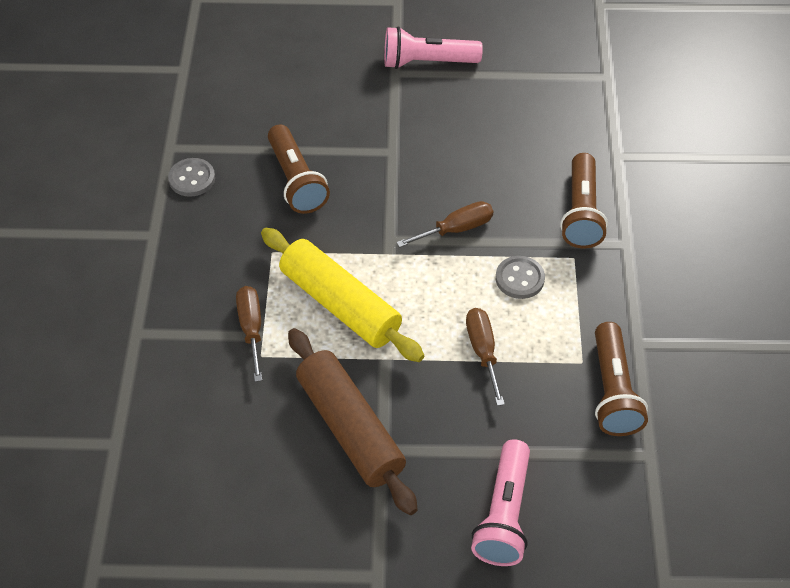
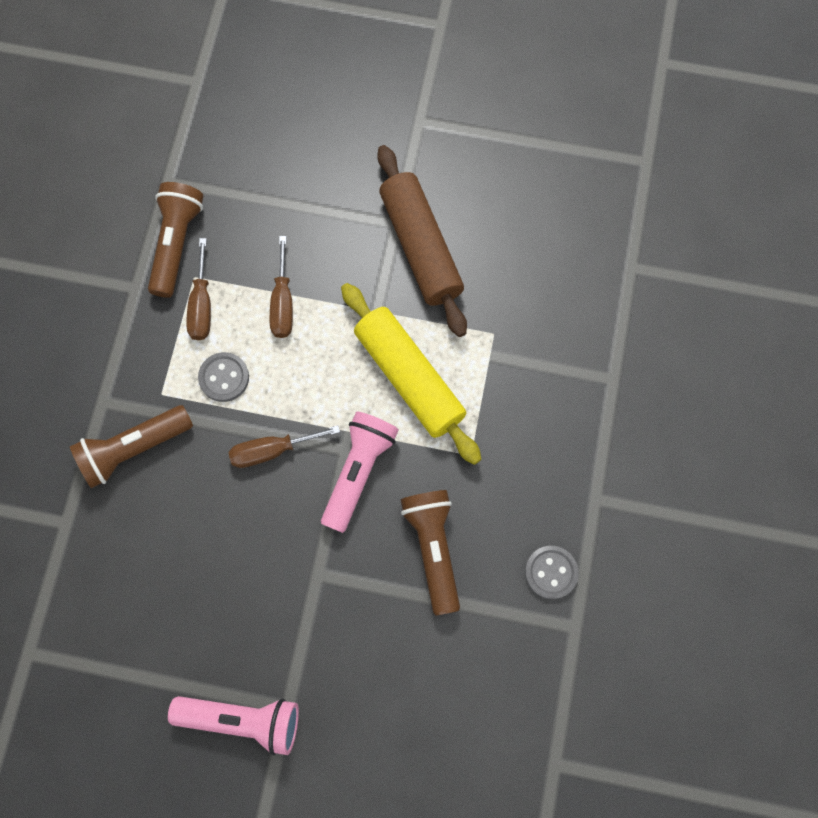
camera: 170 degrees left, 20 degrees up
(251, 329) = (500, 364): brown screwdriver -> brown screwdriver (202, 305)
(504, 514) = (306, 151): pink flashlight -> pink flashlight (358, 471)
(581, 213) = (133, 449): brown flashlight -> brown flashlight turned 135 degrees counterclockwise

